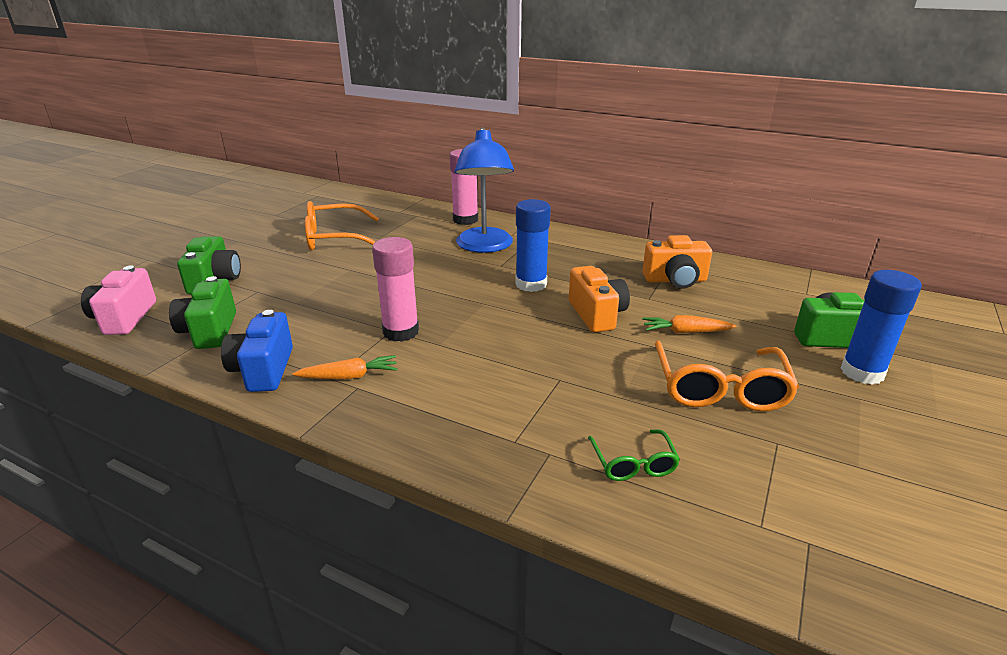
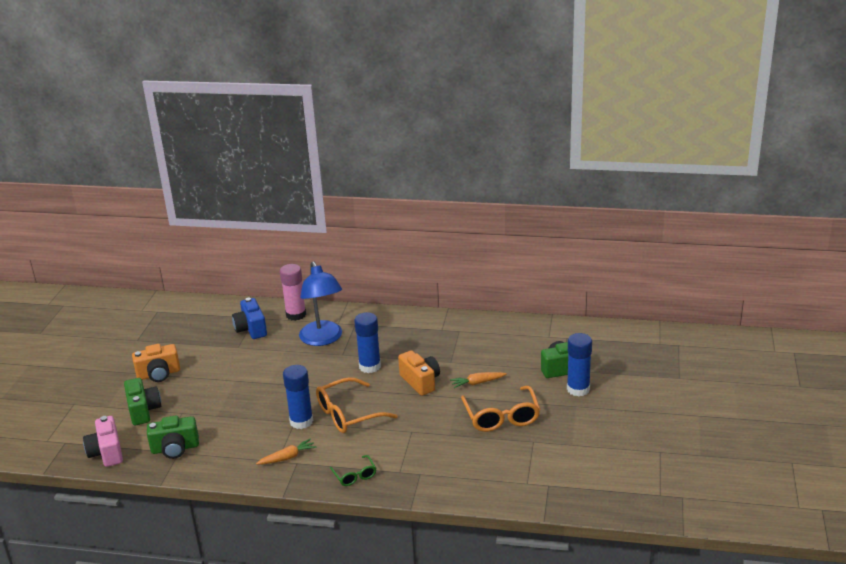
camera: 15 degrees left, 0 degrees up
(209, 331) = (175, 448): green camera -> green camera turned 75 degrees counterclockwise
(263, 370) = (232, 465): blue camera -> blue camera (251, 329)
(334, 238) = (204, 354): orange glasses -> orange glasses (348, 414)
(401, 332) = (301, 421): pink glue stick -> blue glue stick
(633, 463) = (463, 469): green glasses -> green glasses (355, 475)
(675, 280) = (465, 343): orange camera -> orange camera (159, 374)

